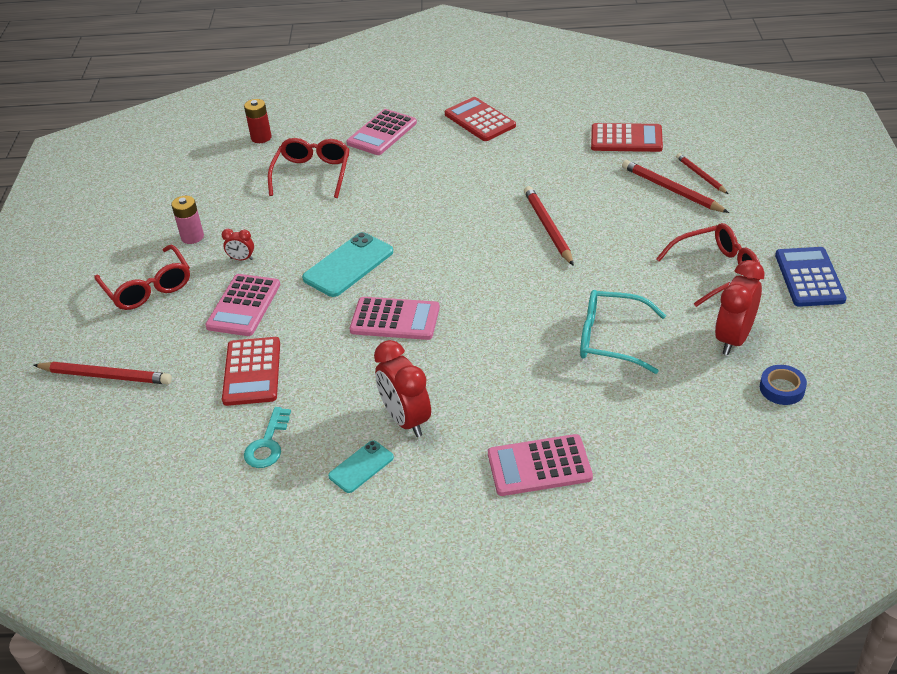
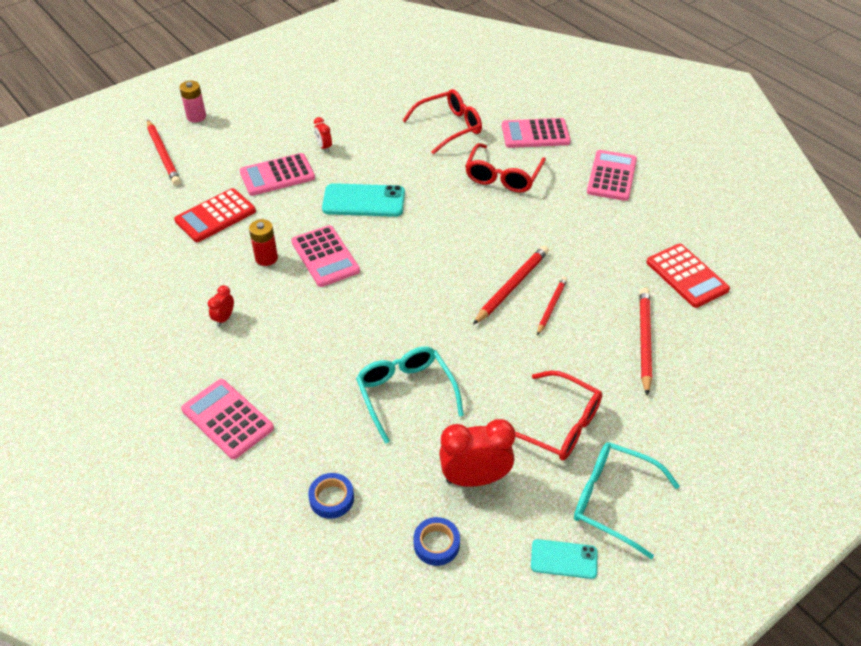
camera: 50 degrees right, 5 degrees up
(148, 287) = (259, 123): red glasses -> red glasses (503, 176)
(192, 237) = (326, 112): pink battery -> pink battery (196, 117)
(261, 137) = (465, 81): red battery -> red battery (266, 258)
(268, 443) = (153, 261): turquoise key -> none
(361, 467) = (162, 320): turquoise phone -> turquoise phone (564, 559)
(406, 420) = (224, 318): red clock -> red clock, size x0.49
(480, 120) = (611, 176): red calculator -> pink calculator
(688, 432) = (331, 498): none -> blue tape
(700, 175) = (687, 351): red pencil -> red pencil (551, 306)
(809, 277) = (613, 500): blue calculator -> turquoise glasses

